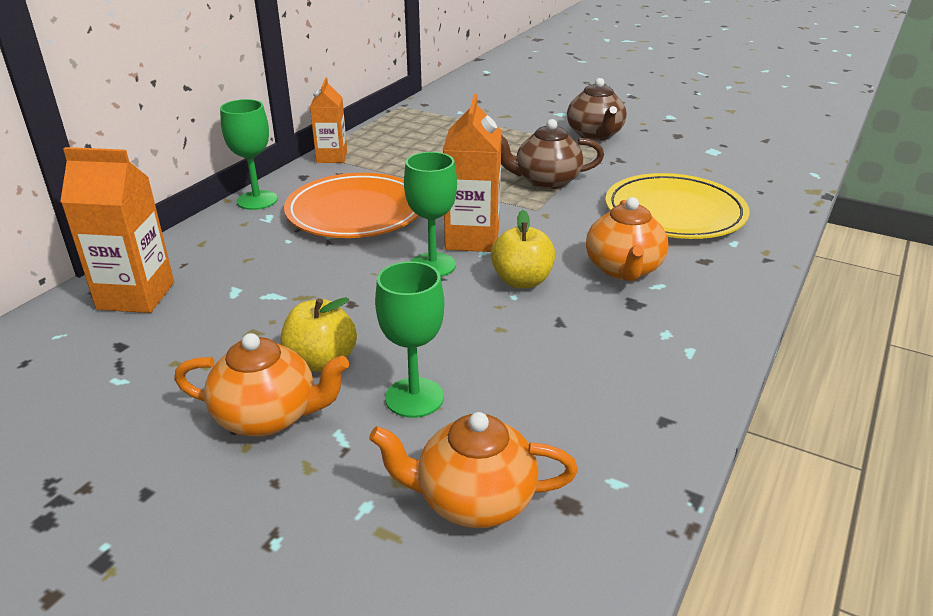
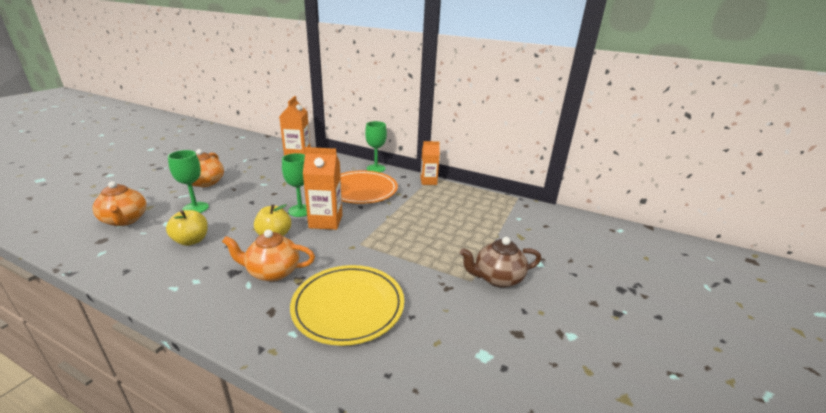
camera: 85 degrees right, 5 degrees down
(321, 361) = (233, 189): yellow apple -> yellow apple (191, 241)
(473, 500) = (125, 220): orange teapot -> orange teapot turned 150 degrees clockwise
(546, 181) = (402, 249): brown teapot -> none

